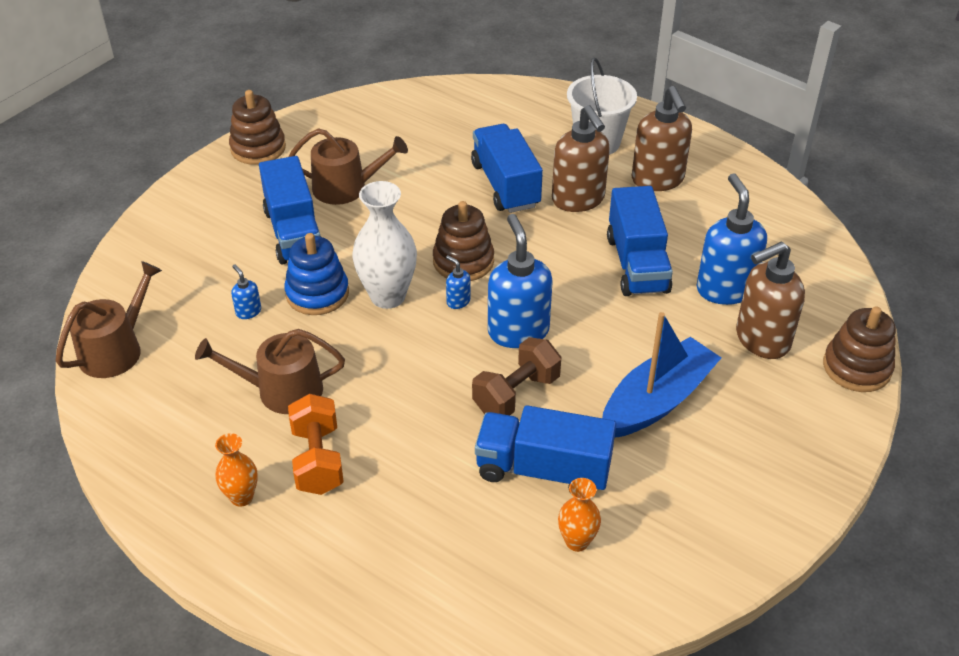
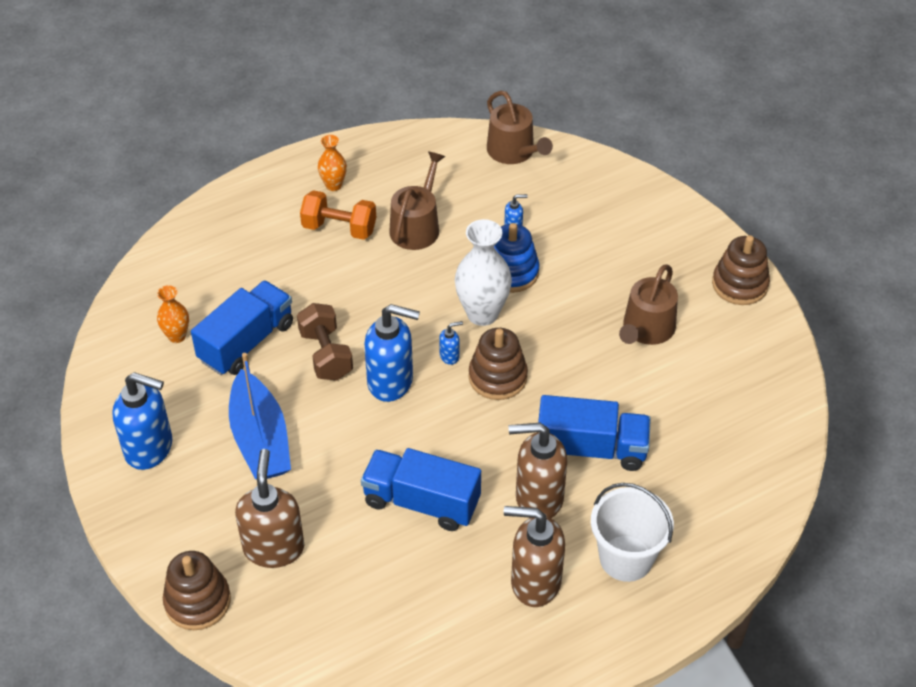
camera: 115 degrees right, 5 degrees up
(294, 233) = (598, 278): blue truck -> none
(725, 289) = (349, 554): blue soap dispenser -> blue soap dispenser (149, 448)

